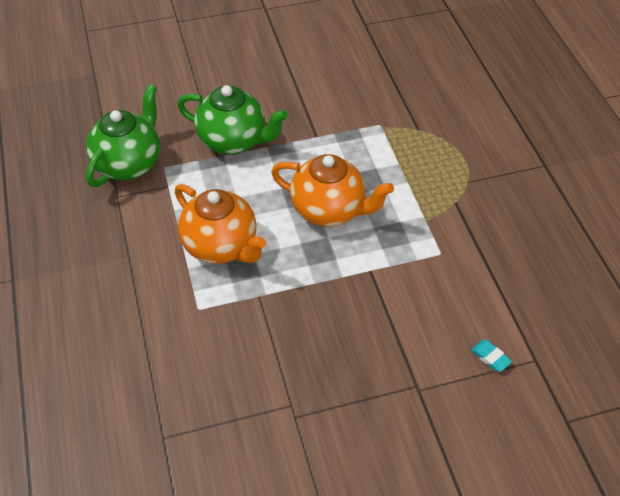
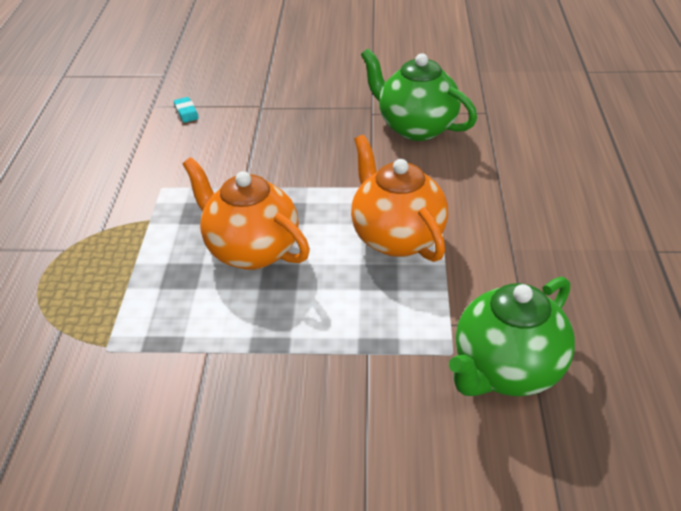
camera: 160 degrees left, 10 degrees down
(233, 141) = (335, 373): green teapot -> green teapot (416, 127)

